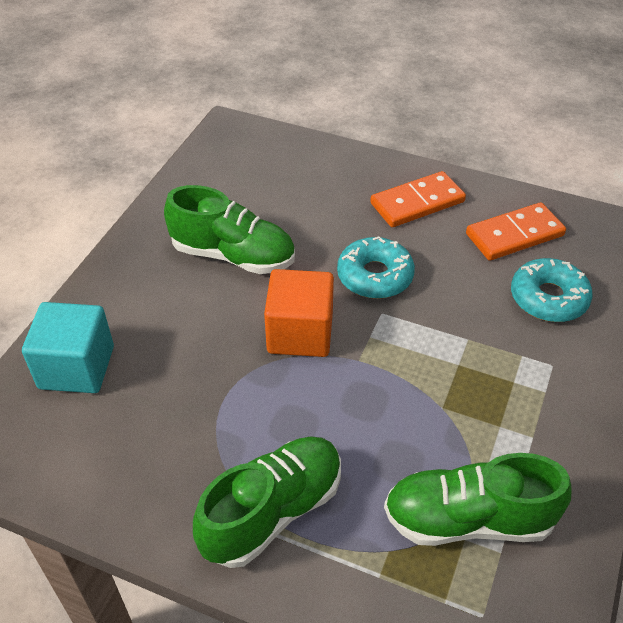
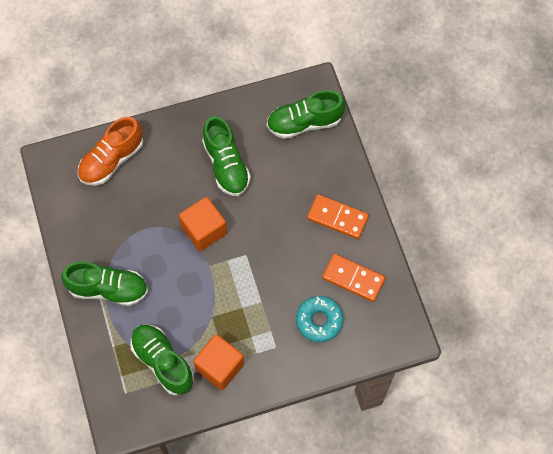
camera: 50 degrees right, 20 degrees up
(76, 367) = (112, 160): turquoise cube -> orange shoe
(263, 160) = (304, 123): none -> green shoe
(375, 276) = (267, 235): turquoise donut -> none
(534, 448) = (220, 366): none -> orange cube

